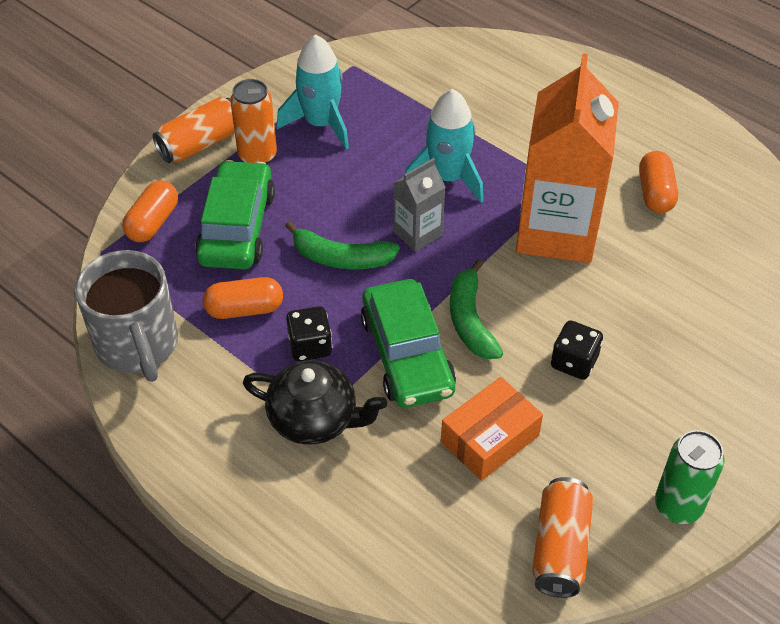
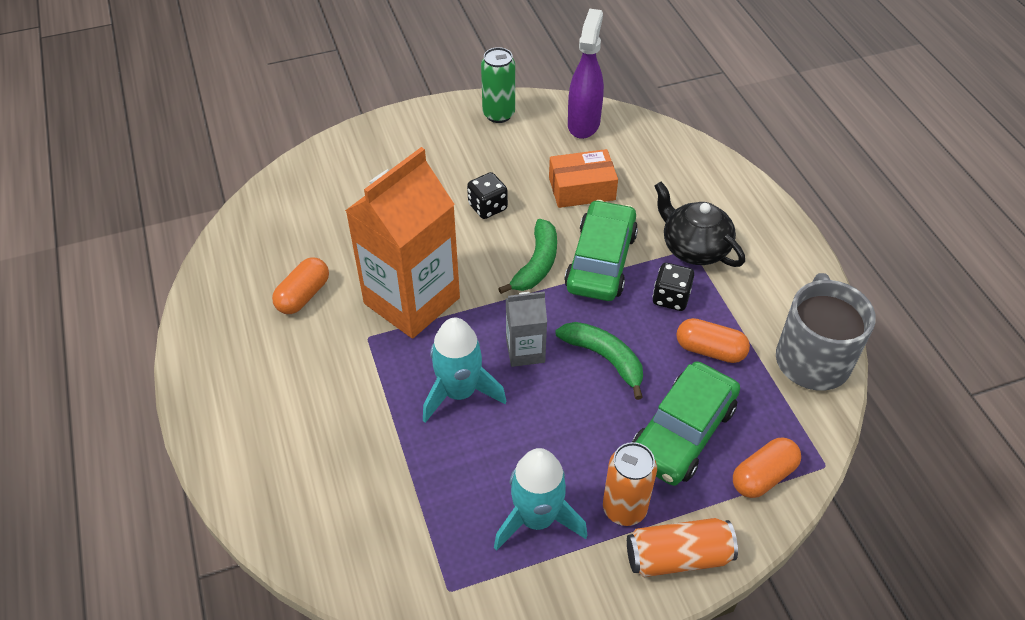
camera: 150 degrees left, 0 degrees up
(559, 547) = (584, 124): orange can -> purple spray bottle

